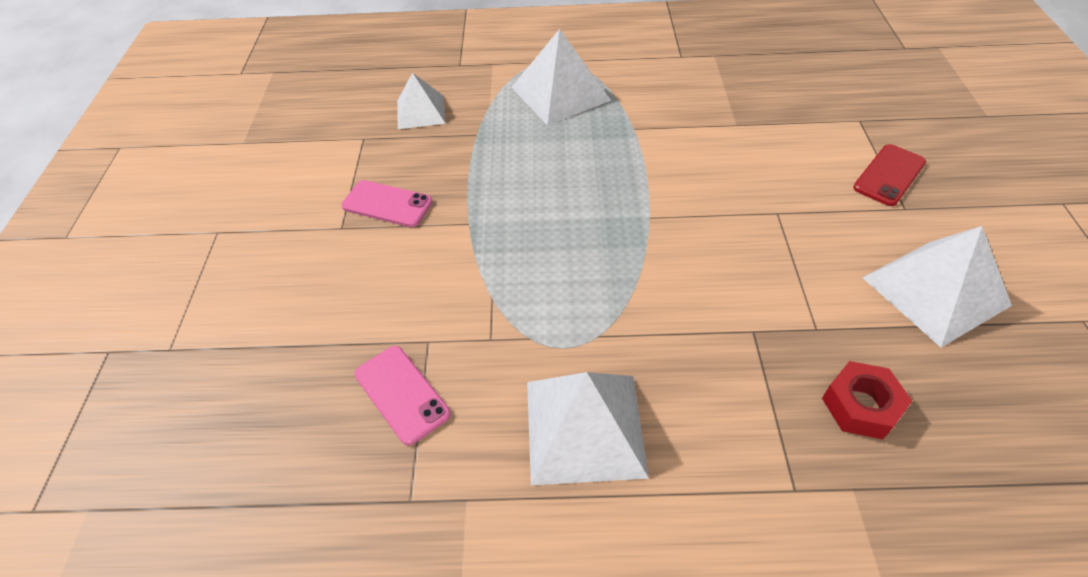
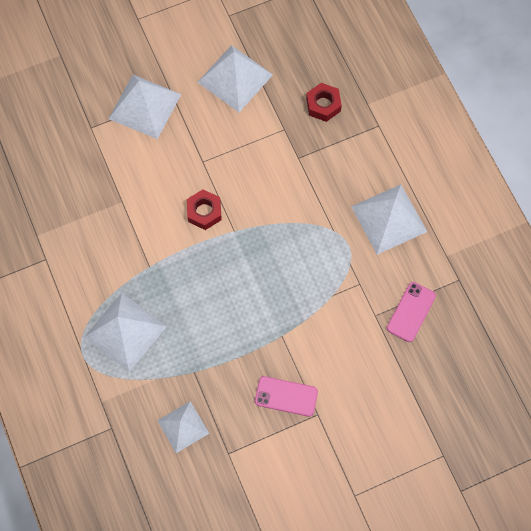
camera: 115 degrees left, 20 degrees up
(387, 204) = (286, 396): pink phone -> pink phone turned 75 degrees counterclockwise
(692, 194) = (204, 212): none -> red nut
(889, 175) = (144, 106): red phone -> white pyramid

